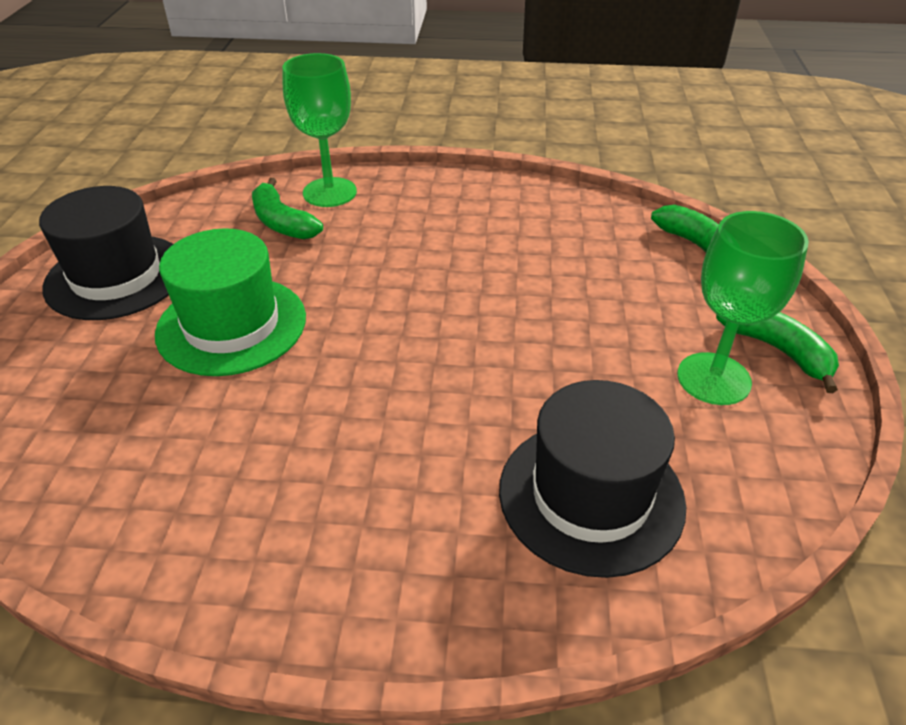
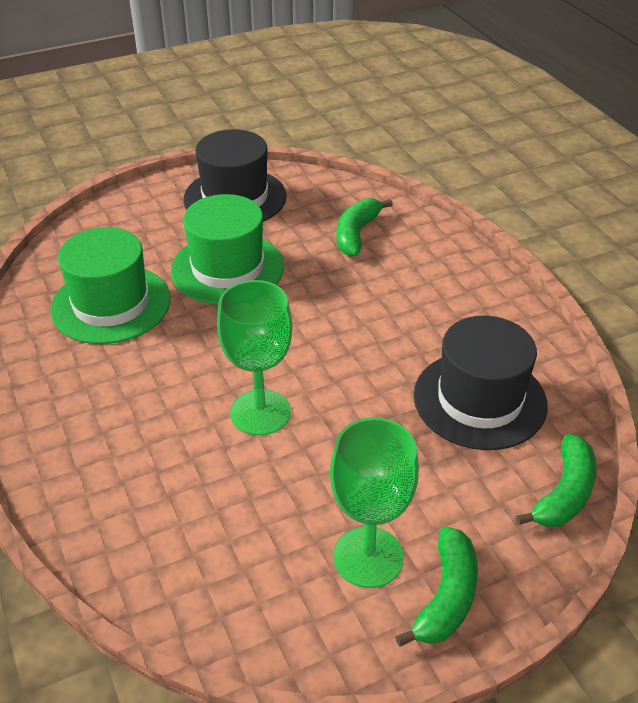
camera: 60 degrees right, 0 degrees up
(183, 446) = (111, 304): none -> green hat
(329, 192) = (417, 237): green goblet -> green goblet (260, 412)
(591, 495) = (183, 515): black hat -> black hat (479, 400)

